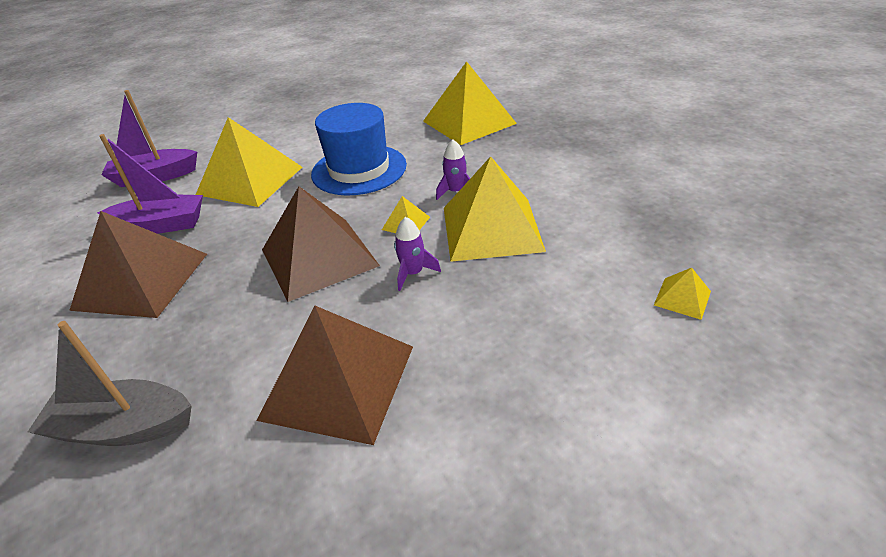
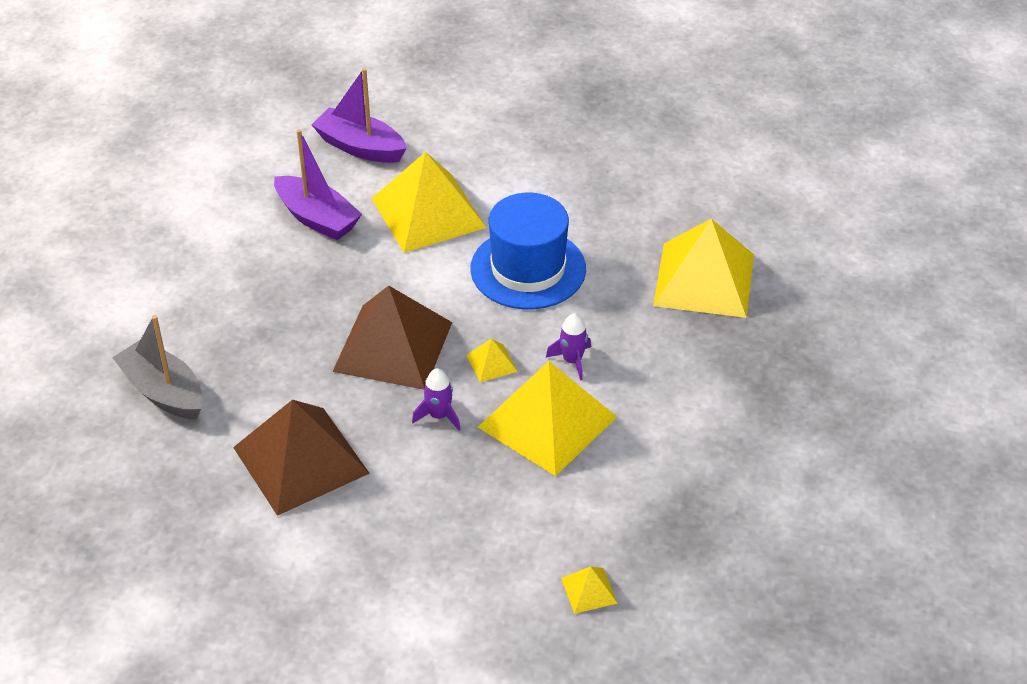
camera: 40 degrees right, 5 degrees up
(141, 281) = (259, 272): brown pyramid -> none

